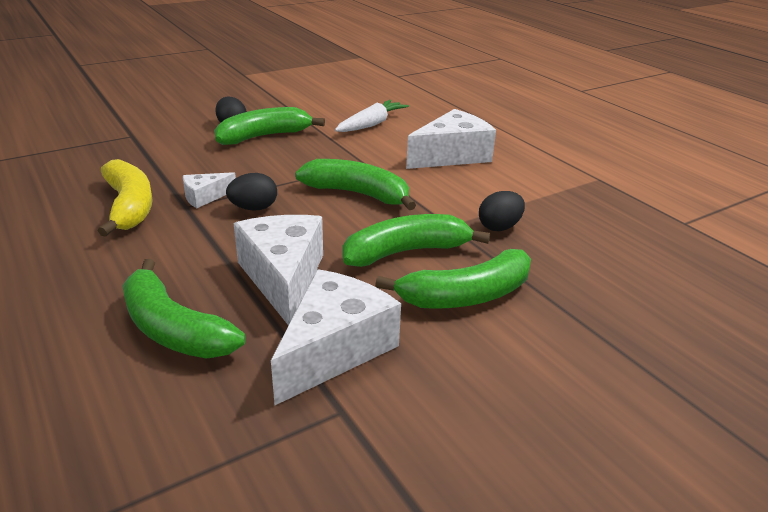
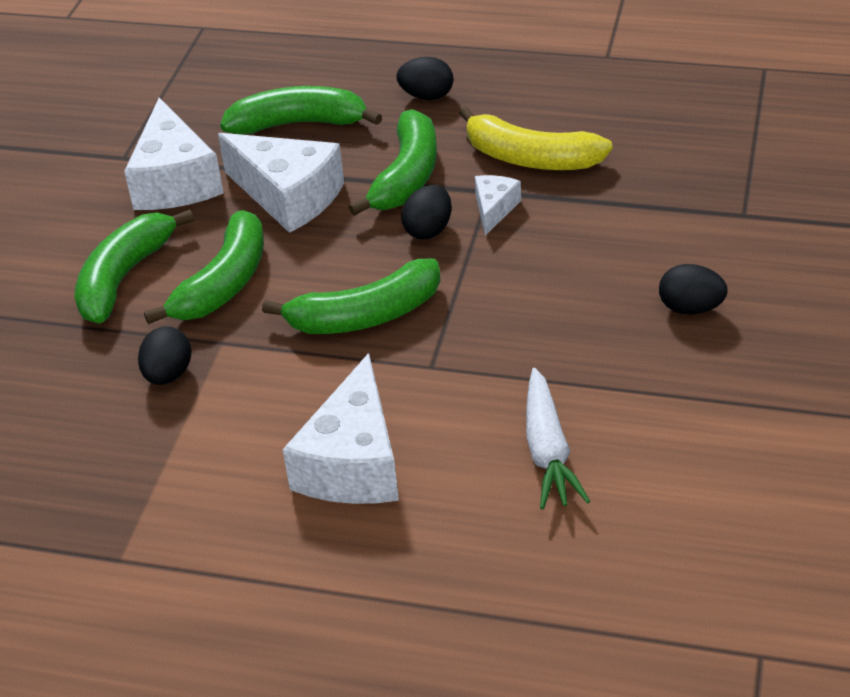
camera: 140 degrees right, 10 degrees up
(67, 283) = (427, 96): none -> black egg
(264, 136) = (618, 321): green banana -> green banana (406, 176)

